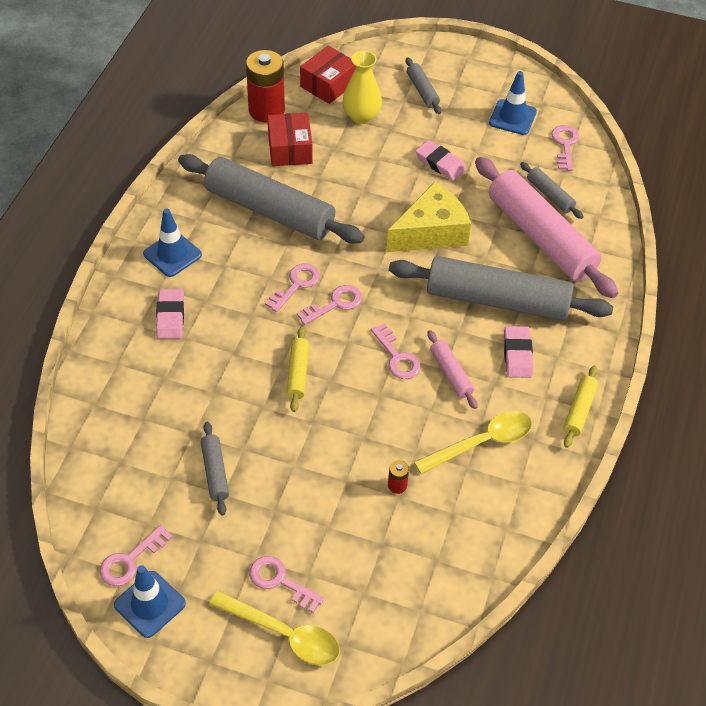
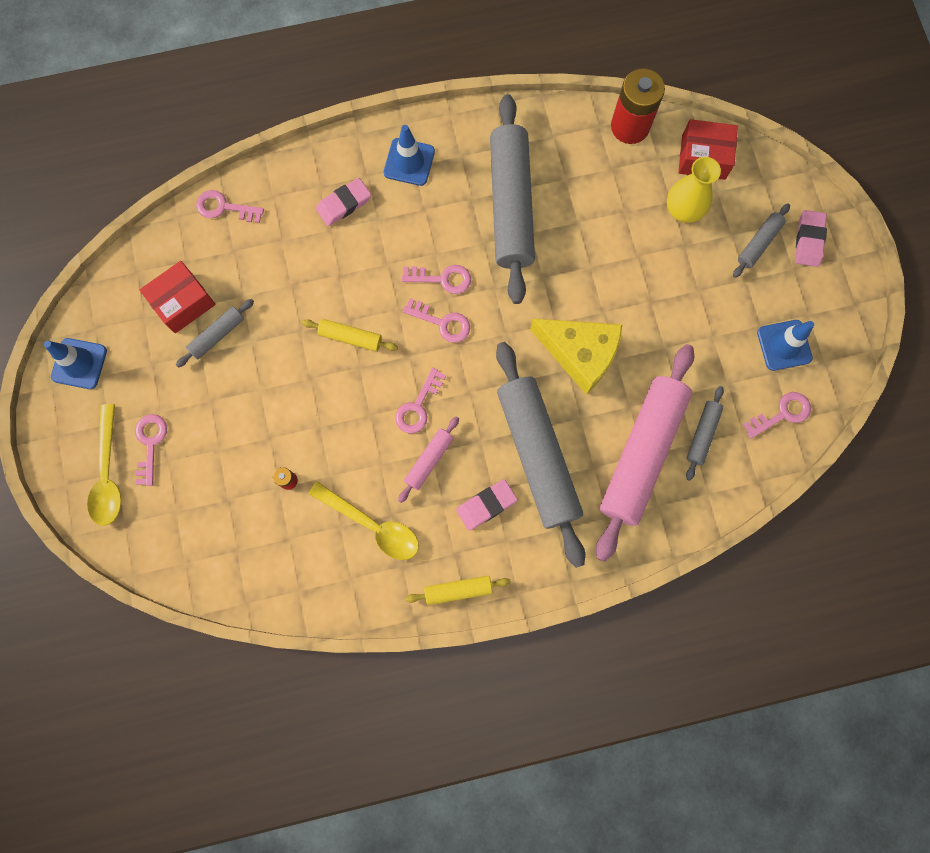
camera: 60 degrees right, 25 degrees up
(130, 560) = (106, 326): pink key -> pink key (224, 207)
(290, 149) = (596, 176): red box -> red box (183, 302)
(298, 373) = (350, 337): yellow rolling pin -> yellow rolling pin turned 45 degrees clockwise
(440, 163) = (672, 314): pink eraser -> pink eraser (808, 240)

